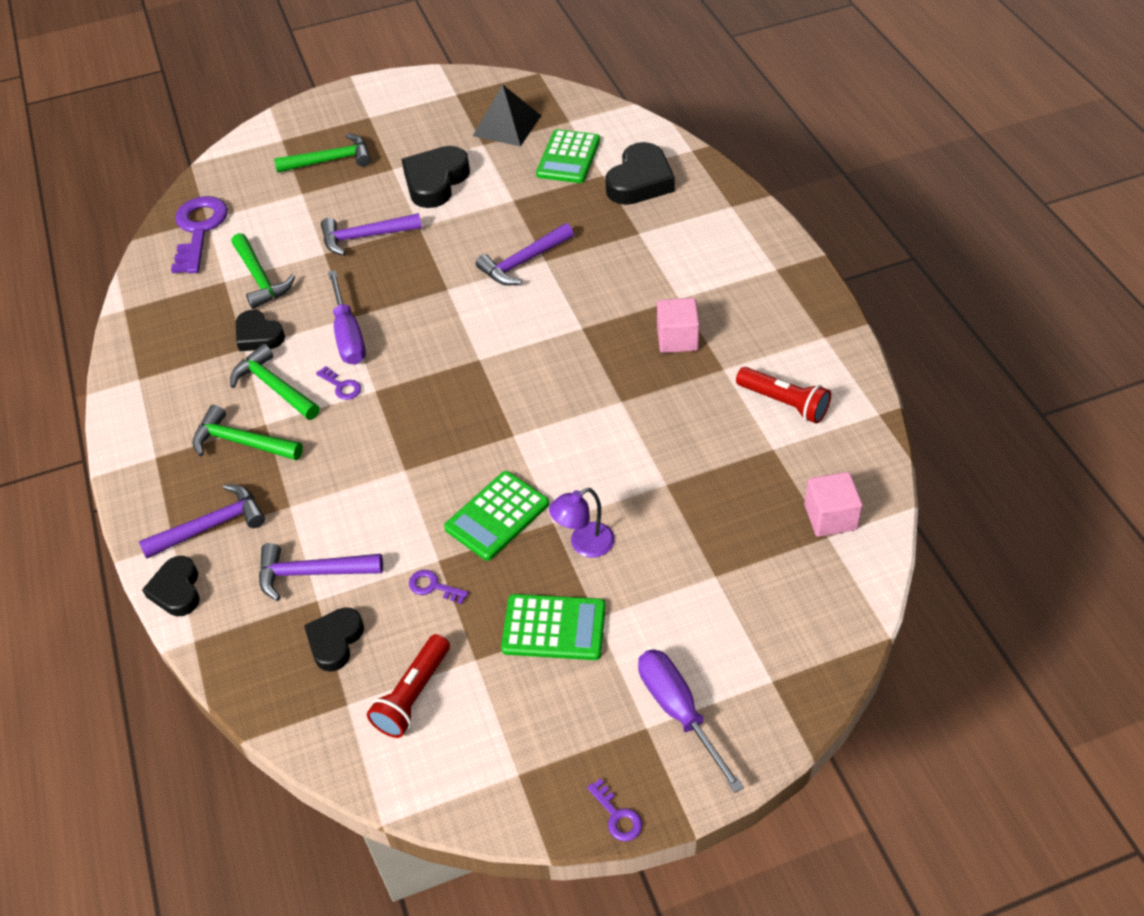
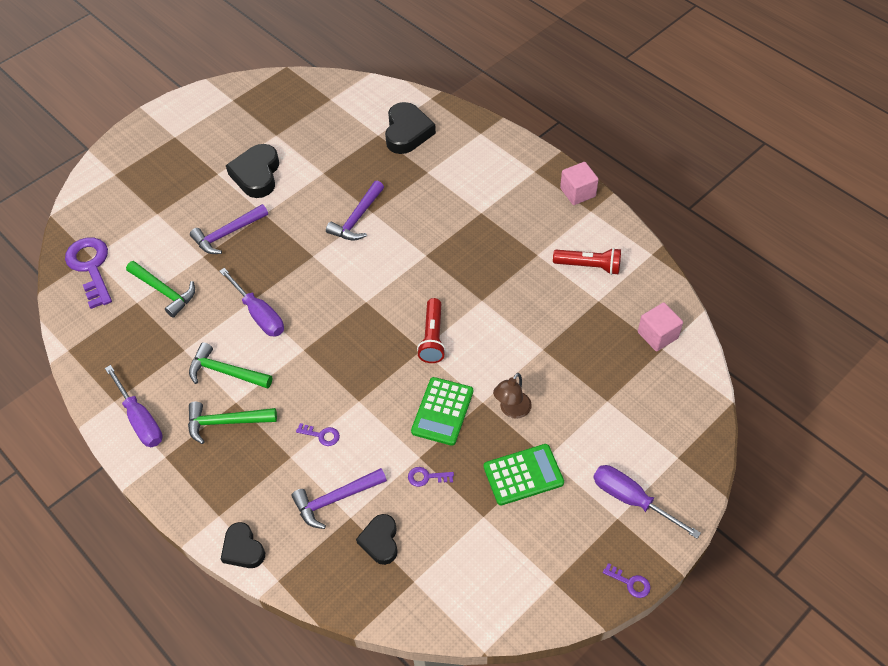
camera: 25 degrees left, 5 degrees up
(153, 408) = (140, 419): none -> purple screwdriver
(212, 525) = (241, 492): purple hammer -> none
(258, 335) = (190, 336): black heart -> none
(331, 160) = (164, 180): green hammer -> none
(342, 386) = (277, 355): purple key -> purple key (321, 435)
(413, 695) = (455, 557): red flashlight -> red flashlight (432, 338)
(507, 125) = (286, 115): black pyramid -> none
(568, 157) = (345, 128): green calculator -> none
(584, 545) = (512, 410): purple lamp -> brown lamp
(677, 339) = (495, 242): pink cube -> pink cube (578, 192)

